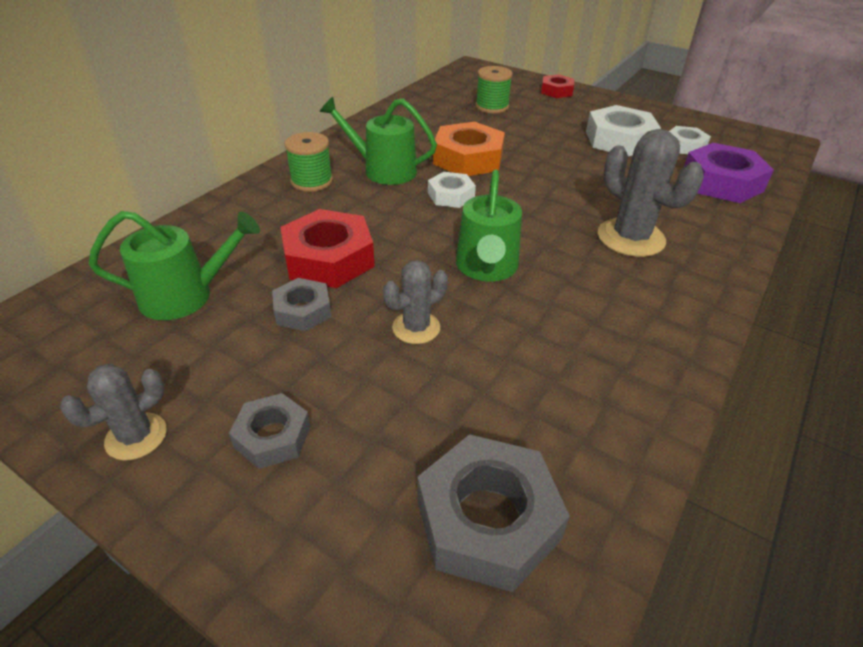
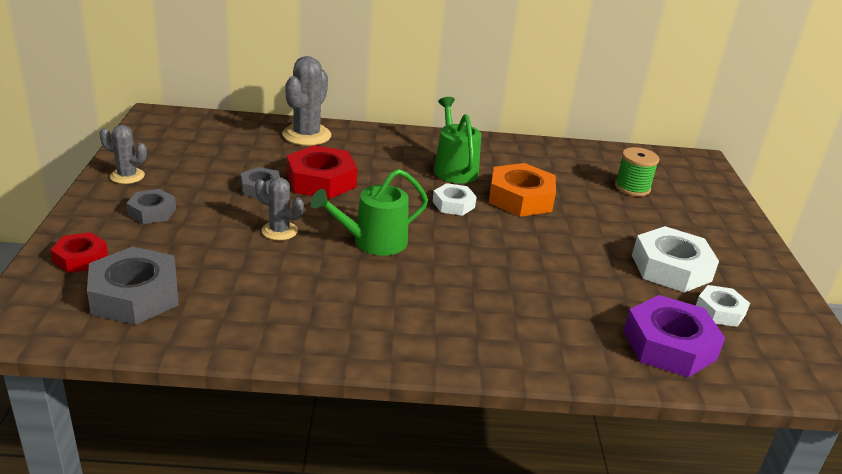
camera: 55 degrees right, 10 degrees down
(185, 296) = (241, 150): green watering can -> none
(311, 181) = (404, 147): green spool -> none
(556, 91) = (724, 213): red nut -> red nut (80, 258)
(631, 238) = (491, 302): grey cactus -> grey cactus (306, 135)

